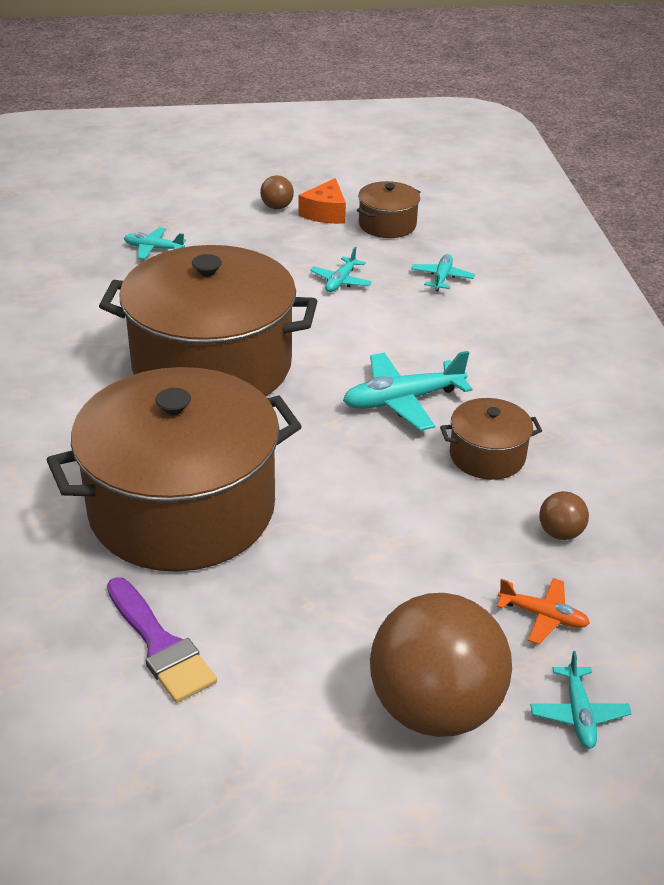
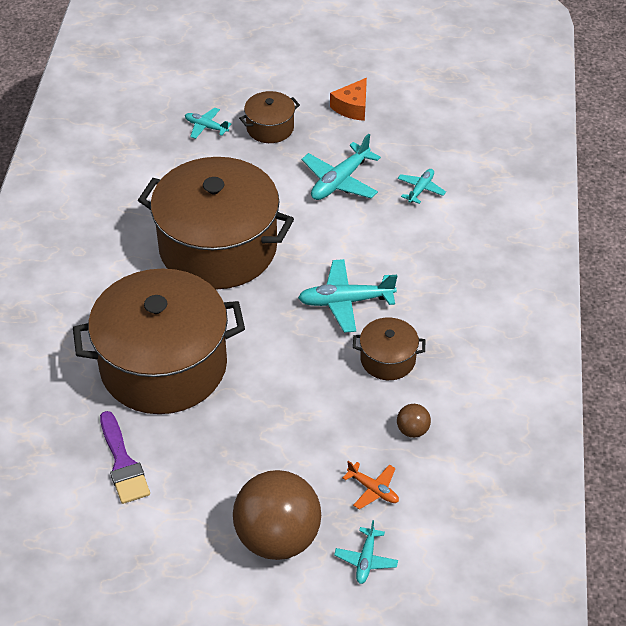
camera: 15 degrees right, 10 degrees up
(277, 207) = (315, 95): brown ball -> none
(341, 281) = (340, 181): turquoise plane -> turquoise plane, size x1.74
(387, 225) = (398, 127): brown pot -> brown pot (270, 128)

